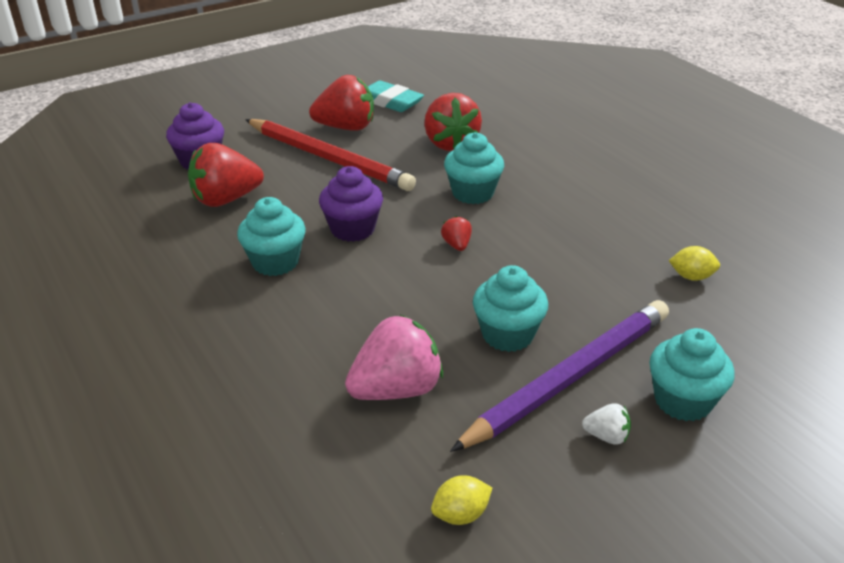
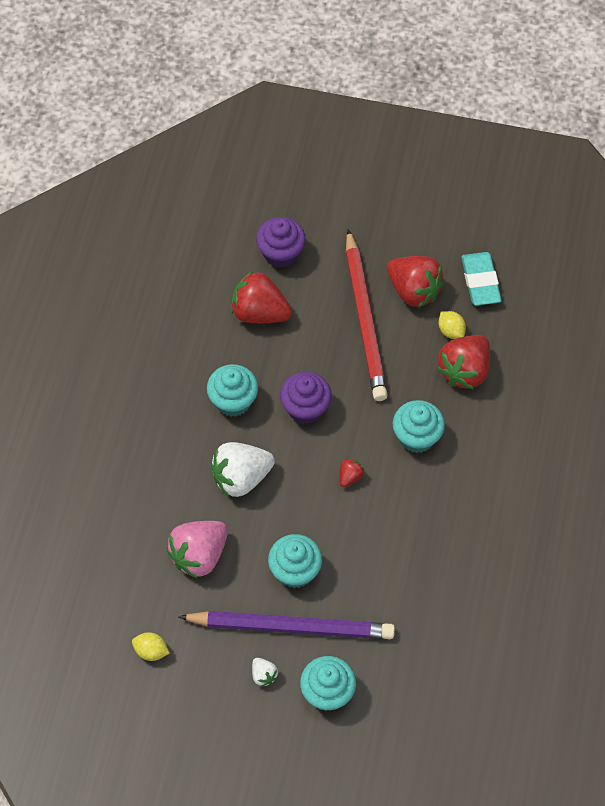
camera: 45 degrees right, 25 degrees up
(357, 306) = (241, 478): none -> white strawberry
(396, 389) = (199, 555): pink strawberry -> pink strawberry turned 120 degrees clockwise
(691, 277) = (453, 625): yellow lemon -> yellow lemon (451, 331)

